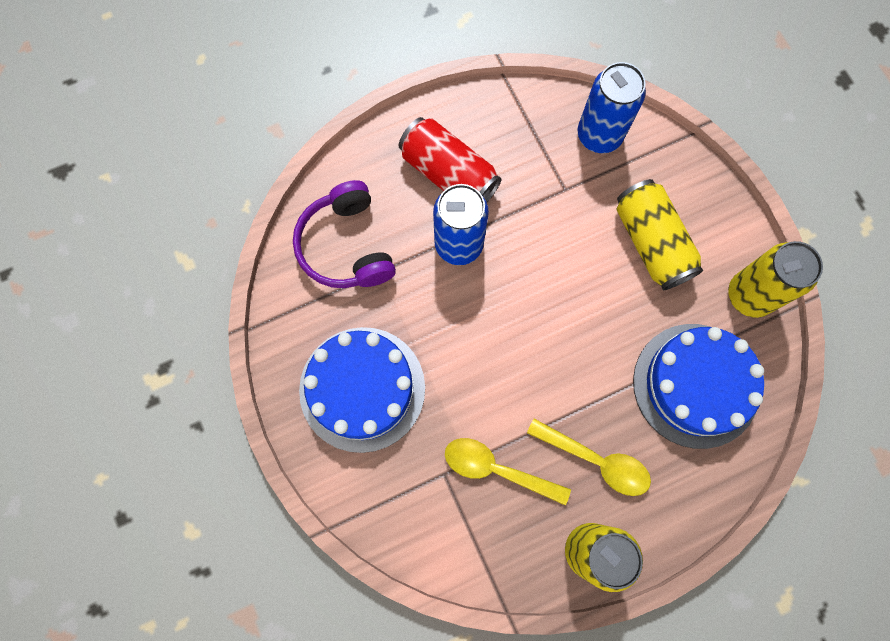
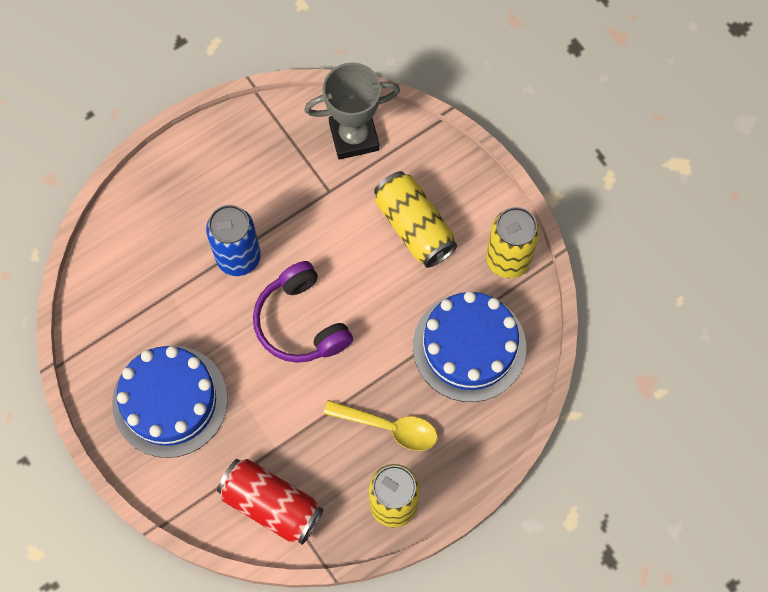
camera: 10 degrees left, 5 degrees down
(346, 246) = (134, 276): purple headphones -> purple headphones (300, 322)
(449, 174) = (220, 194): red can -> red can (271, 505)
(496, 469) = (301, 450): yellow spoon -> none
(599, 135) = (354, 136): blue can -> grey trophy

